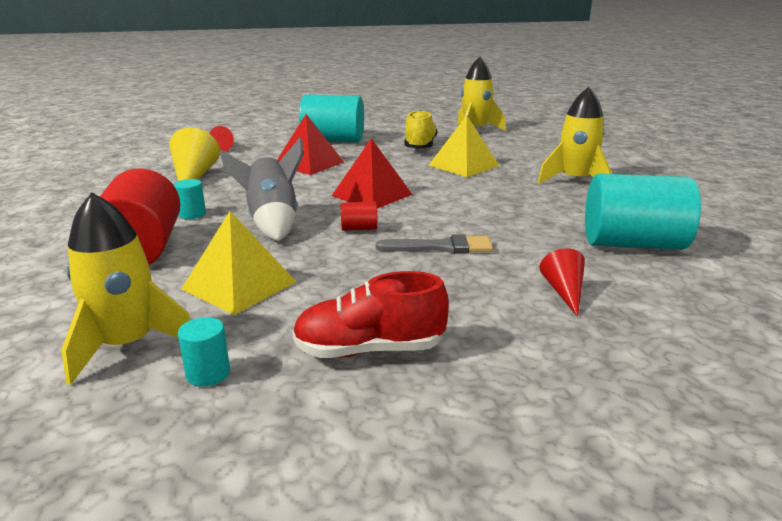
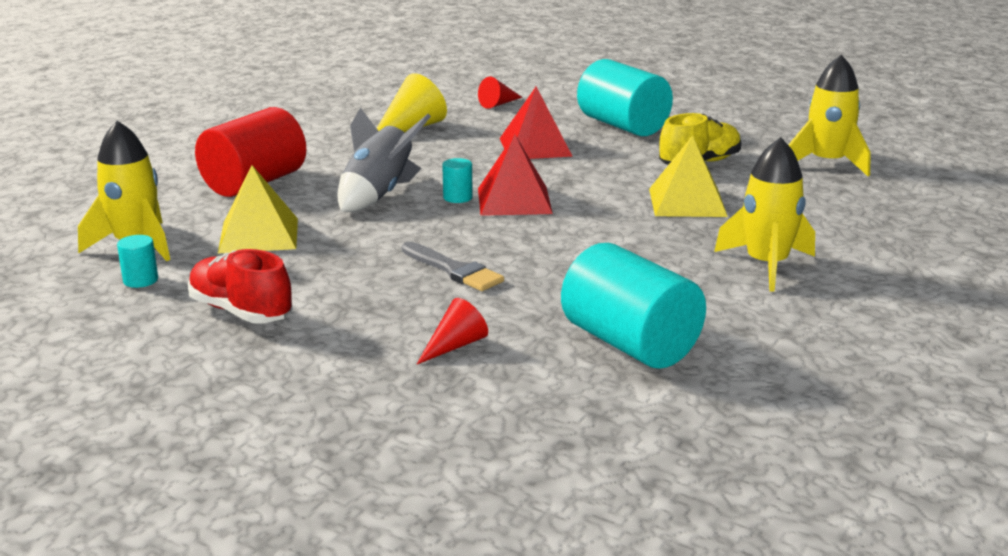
camera: 45 degrees right, 0 degrees up
(192, 214) = (340, 165): turquoise cylinder -> turquoise cylinder (457, 197)
(359, 228) = (429, 227): red cylinder -> none

